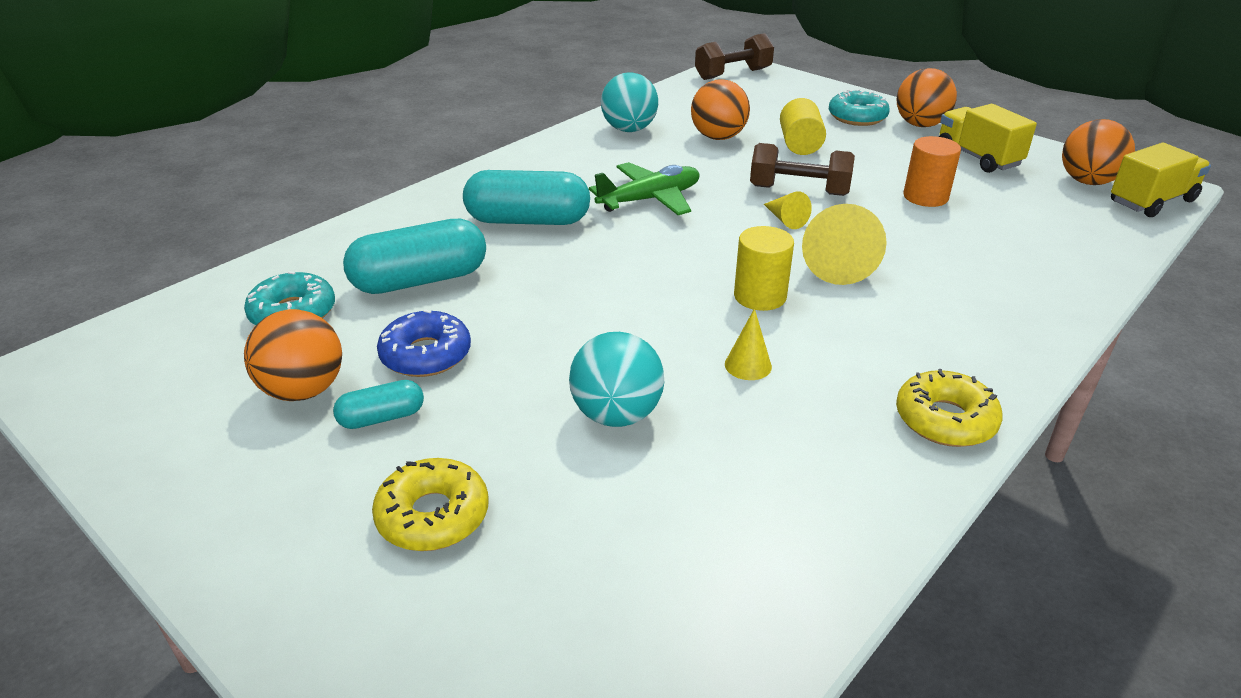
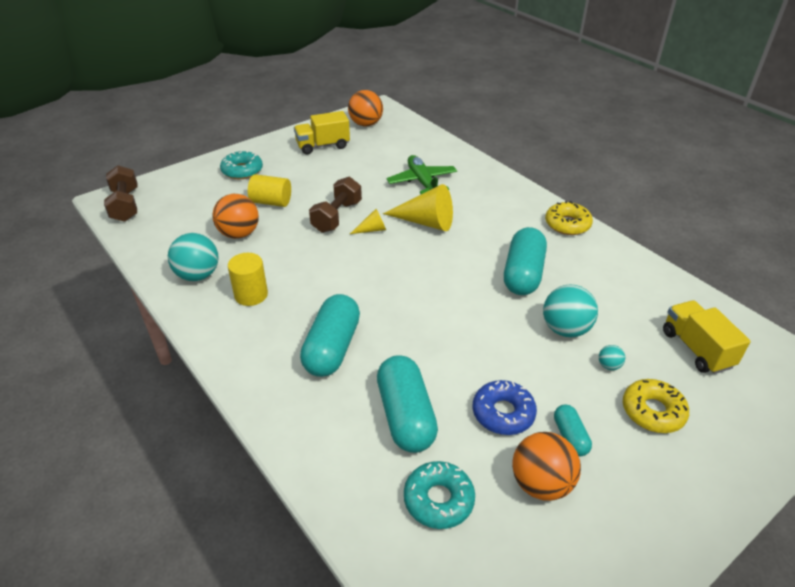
camera: 80 degrees left, 5 degrees up
(536, 465) = (609, 366): none -> turquoise ball
(650, 199) = (323, 281): green plane -> green plane (422, 182)
(748, 365) = (523, 274): yellow cone -> turquoise capsule
(760, 296) = (457, 257): yellow cylinder -> yellow cylinder (251, 295)
(920, 125) = (268, 152): orange ball -> none
(925, 197) = (363, 175): orange cylinder -> none
(1151, 201) = (393, 115): yellow truck -> yellow truck (696, 349)

